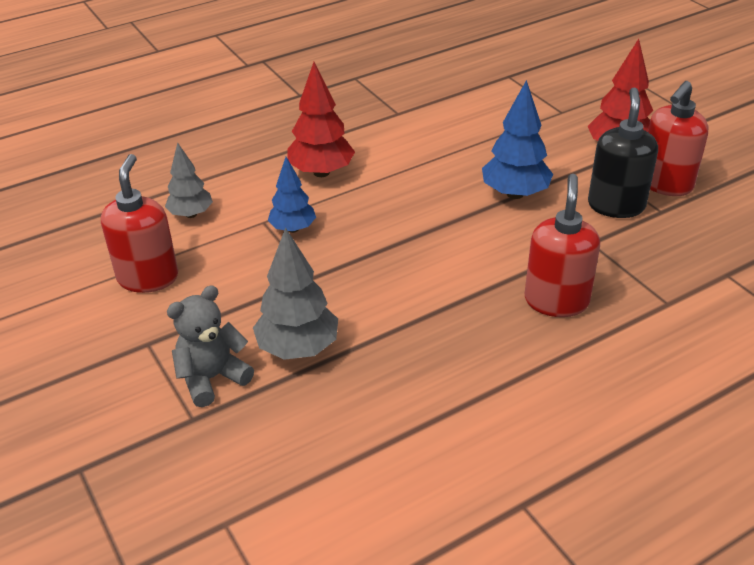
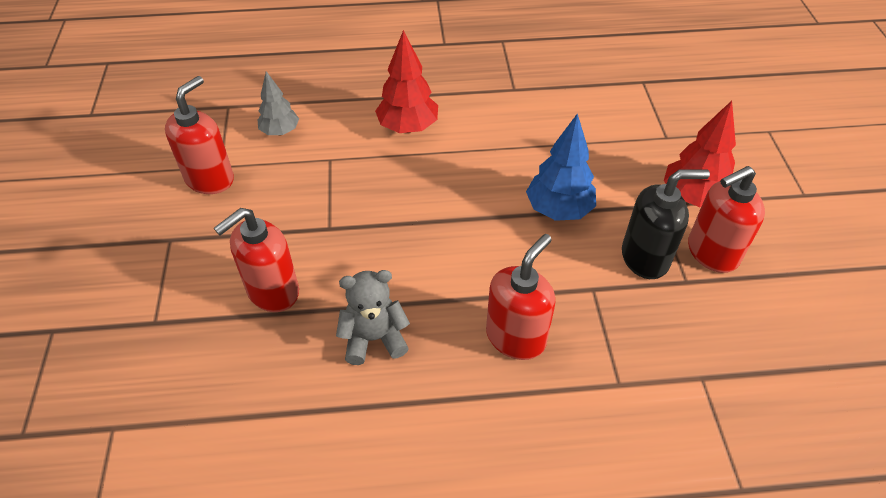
camera: 25 degrees right, 10 degrees up
(212, 378) = (192, 291): grey teddy bear -> grey teddy bear (374, 338)
(293, 229) = (347, 175): blue tree -> none
(298, 348) = (272, 292): grey tree -> red soap dispenser
(616, 205) = (645, 258): black soap dispenser -> black soap dispenser turned 45 degrees clockwise

